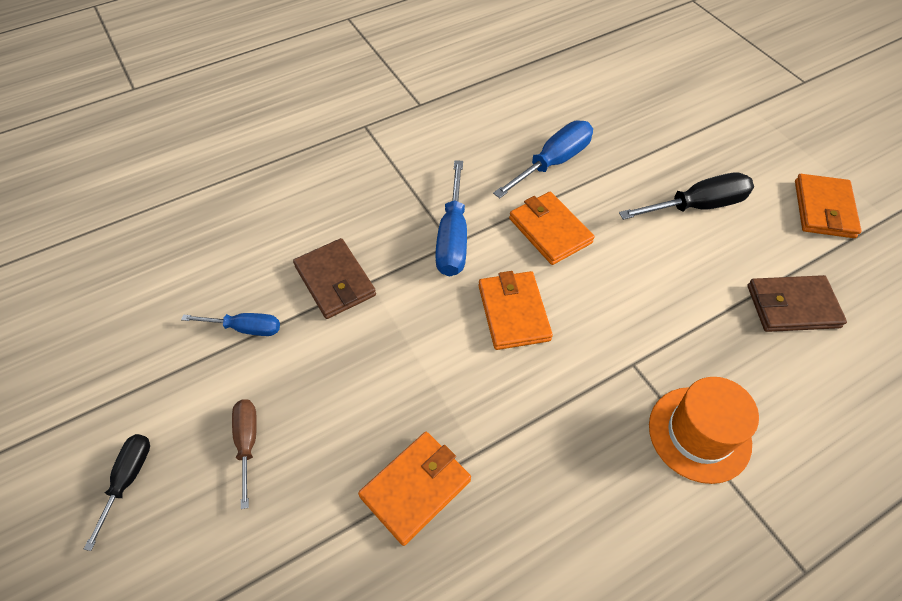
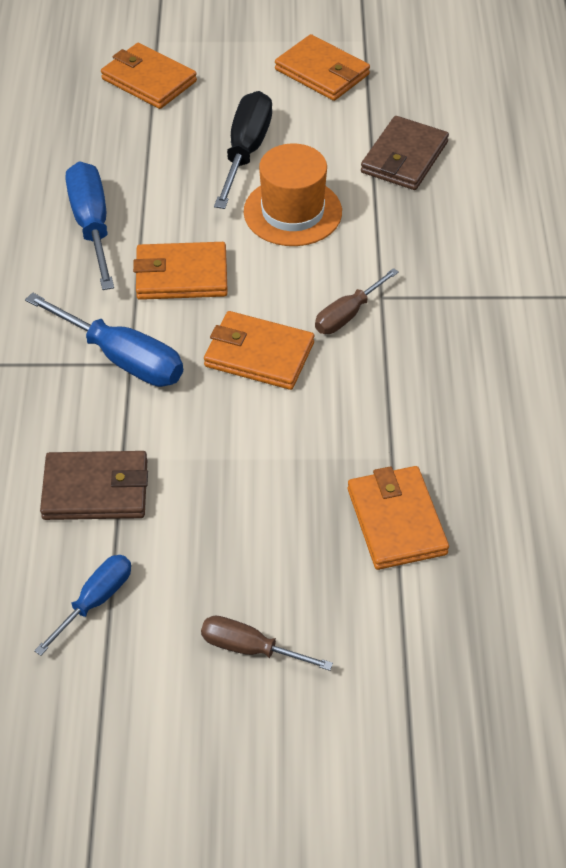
camera: 60 degrees left, 5 degrees down
(128, 480) = (218, 780): black screwdriver -> none
(596, 350) = (348, 314): none -> brown screwdriver
(699, 434) = (479, 291): orange hat -> orange hat (292, 212)
(708, 122) = (148, 80): none -> orange wallet

